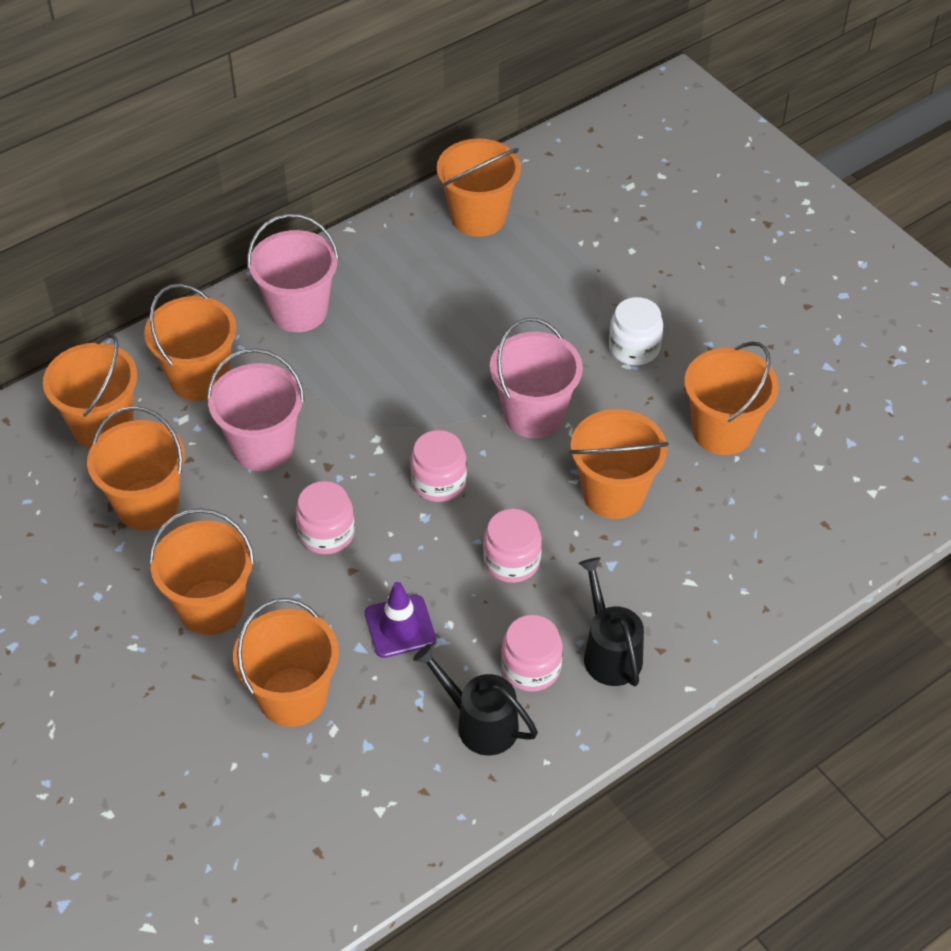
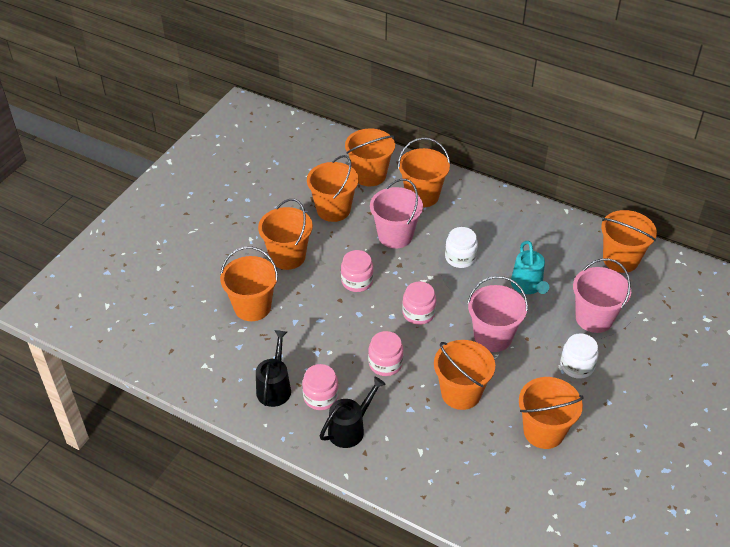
camera: 65 degrees right, 5 degrees down
(299, 311) = (493, 214): pink bucket -> pink bucket (594, 318)
(361, 387) = (460, 257): none -> white jar
(400, 626) = (316, 332): purple traffic cone -> none
(465, 335) = (528, 286): none -> turquoise watering can

